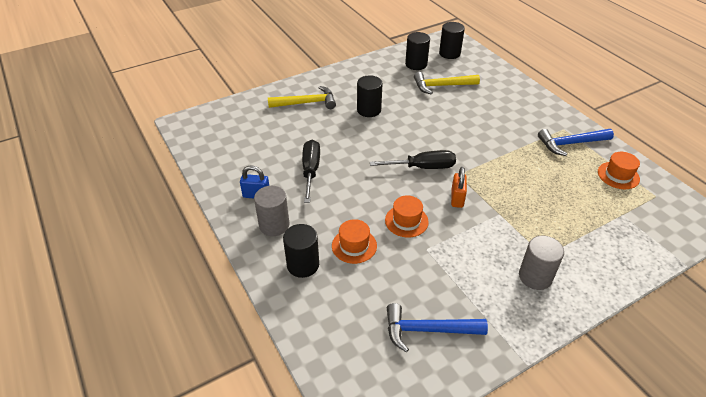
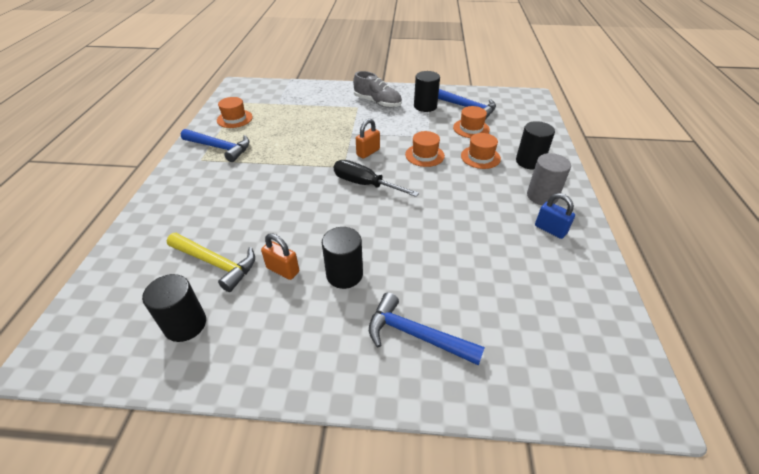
camera: 145 degrees left, 0 degrees up
(307, 103) = (415, 335): yellow hammer -> blue hammer
(311, 171) = (477, 229): black screwdriver -> none
(393, 287) = (471, 128): none -> orange hat
(404, 98) = (283, 270): none -> orange padlock
(449, 53) = (112, 318): black cylinder -> black cylinder (425, 106)
(535, 277) = (377, 102): grey cylinder -> grey shoe

